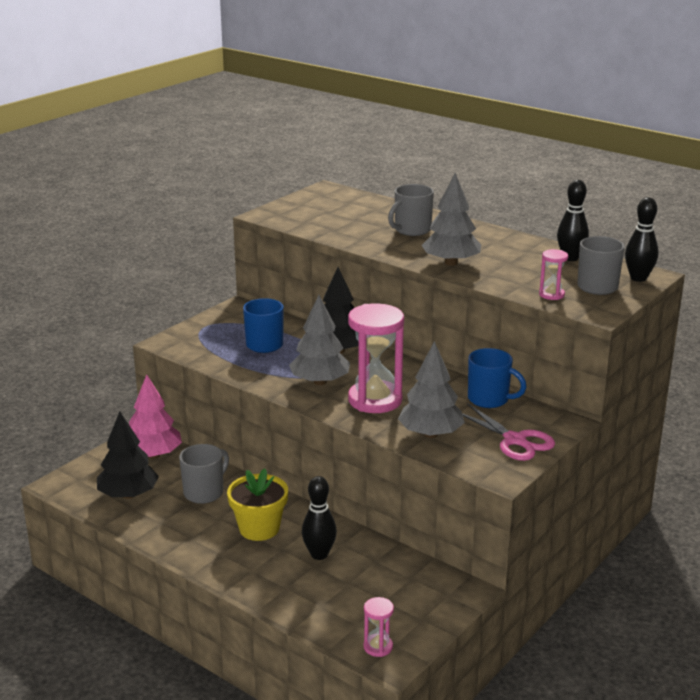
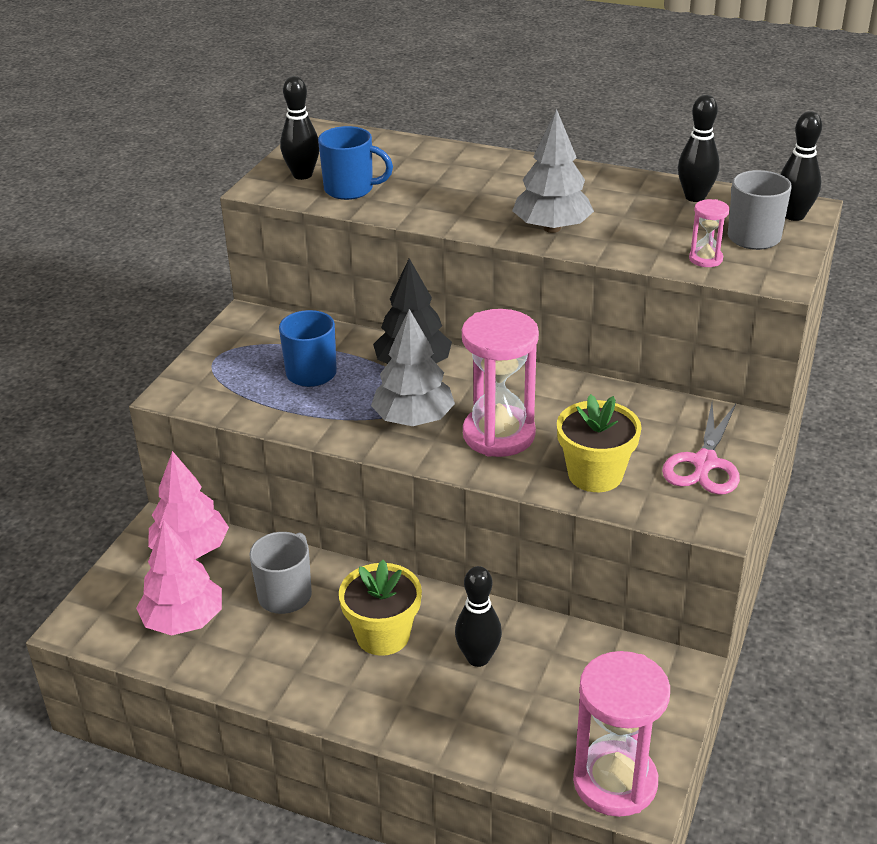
camera: 15 degrees left, 10 degrees up
(128, 495) = (184, 620): black tree -> pink tree
(296, 211) = (302, 175): none -> black bowling pin
(378, 647) = (615, 782): pink hourglass -> pink hourglass, size x2.16
(412, 230) = (472, 183): grey mug -> none
(430, 434) = (595, 474): grey tree -> yellow flower pot
(489, 399) = (640, 406): blue mug -> blue mug (350, 189)
(515, 441) = (704, 464): pink scissors -> pink scissors turned 75 degrees clockwise

